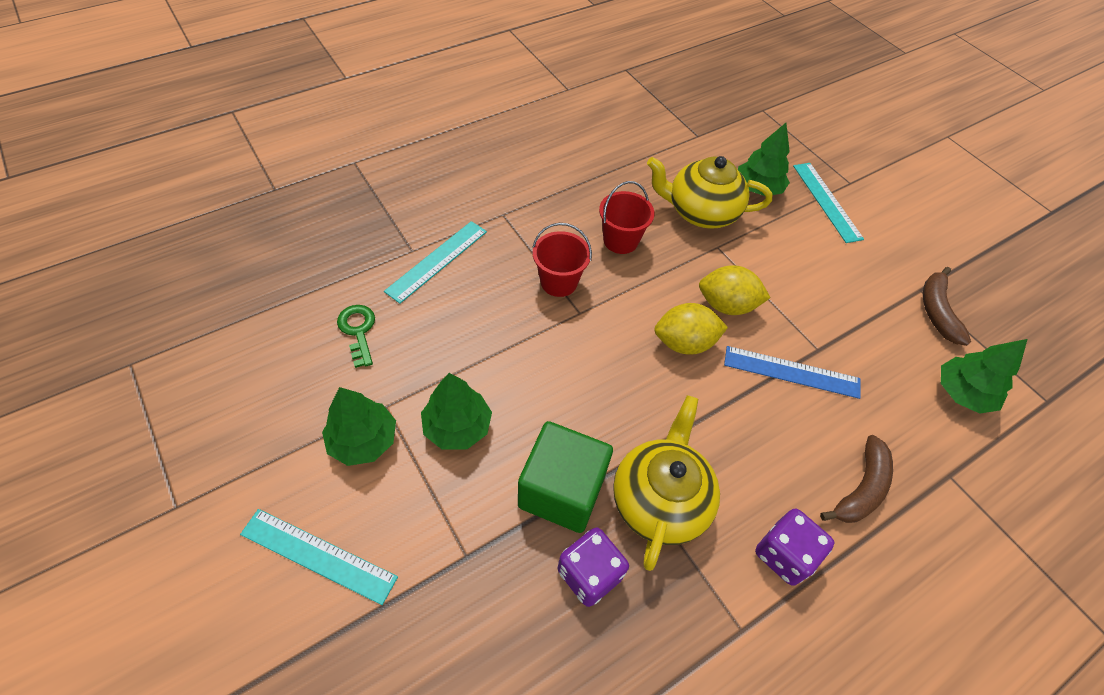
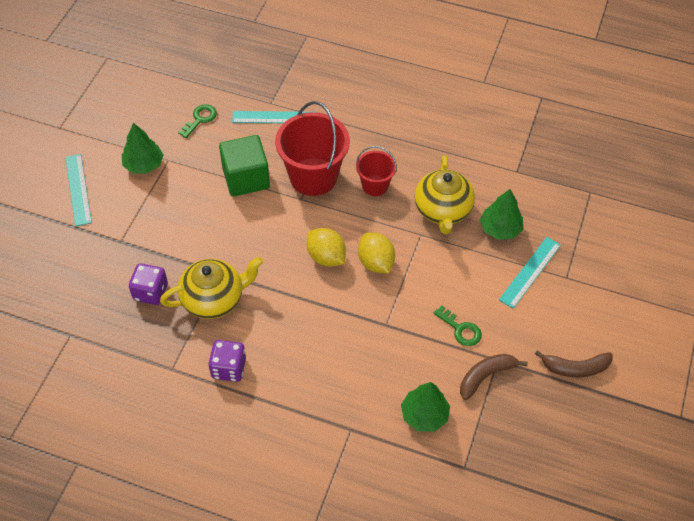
camera: 55 degrees right, 0 degrees up
(457, 426) = (182, 194): green tree -> none
(559, 282) = (313, 177): red bucket -> red bucket, size x1.82
(561, 490) = (184, 256): green cube -> green cube (246, 178)
(700, 212) = (442, 210): yellow teapot -> yellow teapot turned 150 degrees counterclockwise
(791, 372) = (355, 318): blue ruler -> none
(860, 488) = (301, 387): brown banana -> brown banana (575, 368)
(864, 293) = (460, 329): none -> green key

